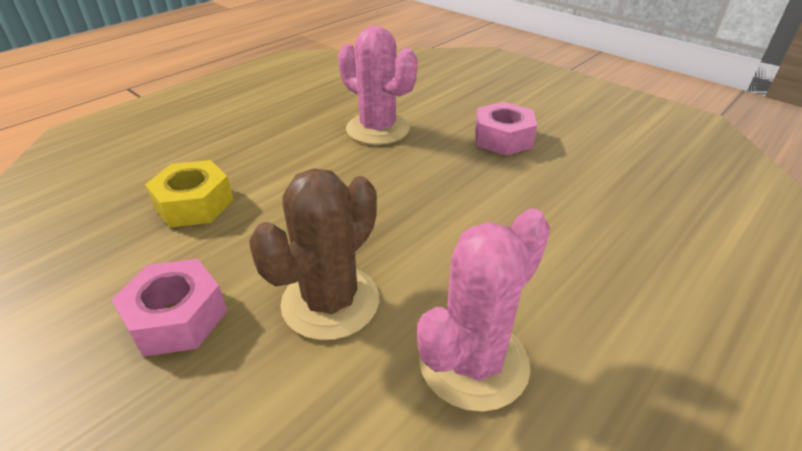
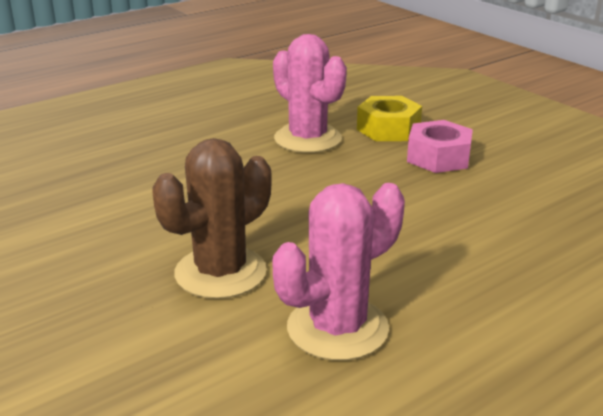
camera: 10 degrees right, 10 degrees down
(176, 318) = (82, 269): pink nut -> none
(194, 204) = (112, 187): yellow nut -> yellow nut (388, 129)

